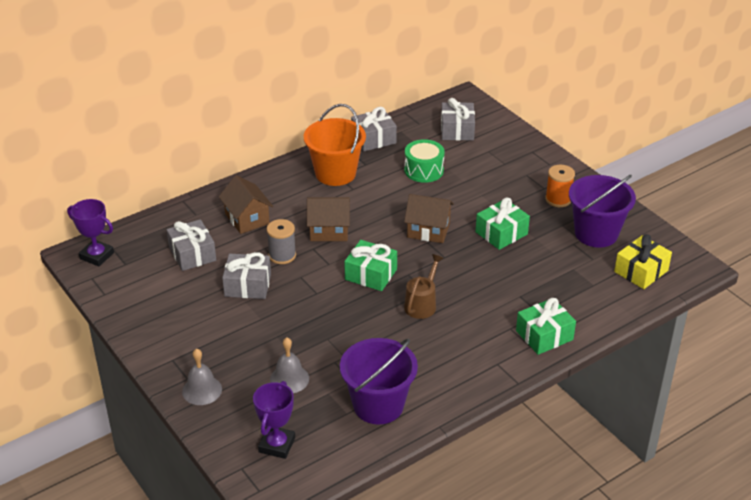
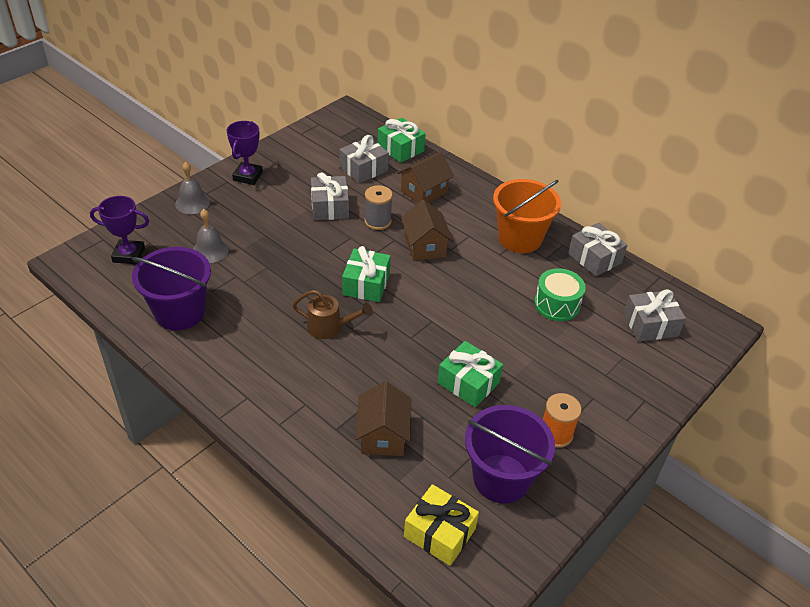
camera: 75 degrees right, 5 degrees up
(97, 256) = (346, 121): purple trophy -> purple trophy (248, 176)
(428, 230) = (451, 319): brown house -> brown house (383, 435)
(544, 335) = (298, 436): green gift -> green gift (400, 149)

